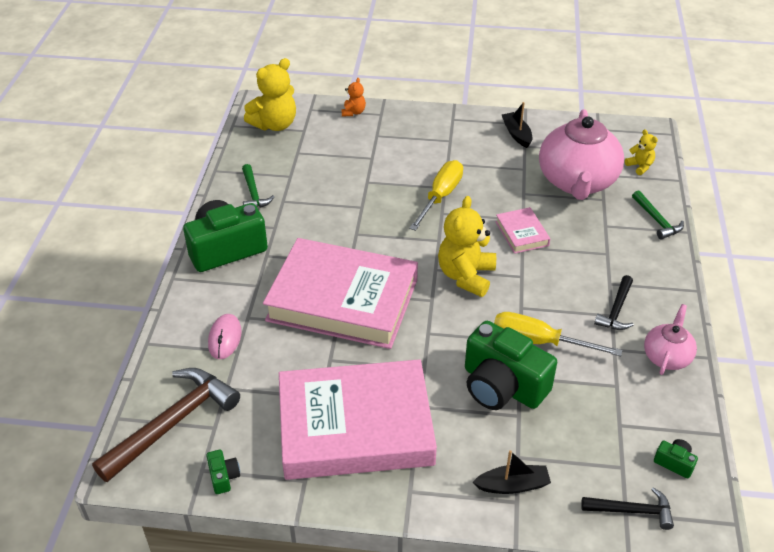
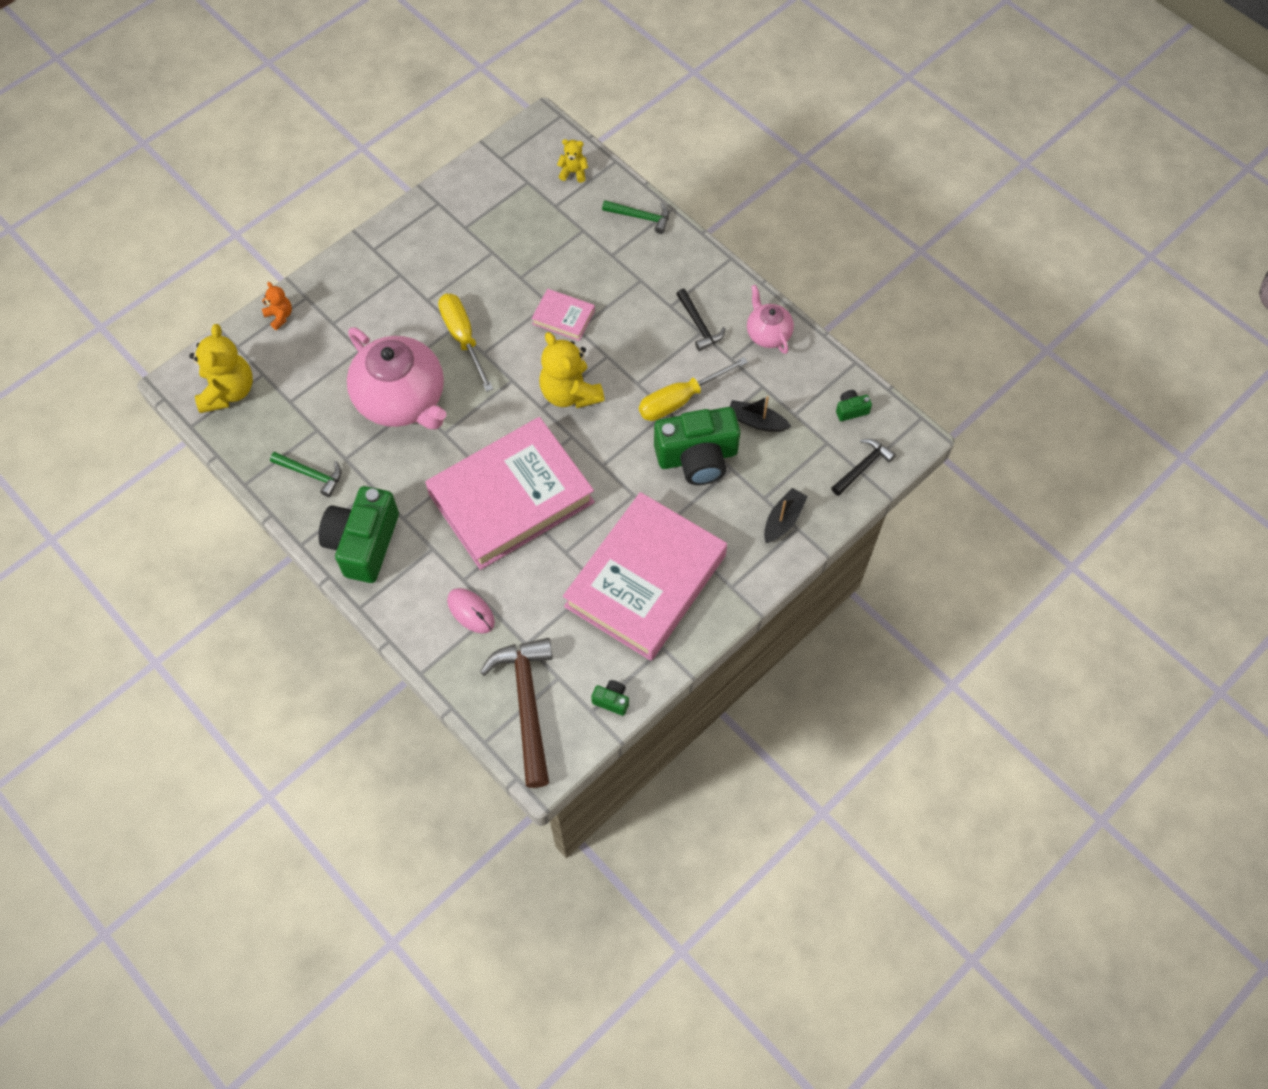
camera: 50 degrees left, 20 degrees up
(516, 134) = (444, 220): black boat -> black boat (756, 421)
(577, 182) = (546, 230): pink teapot -> pink teapot (402, 400)

